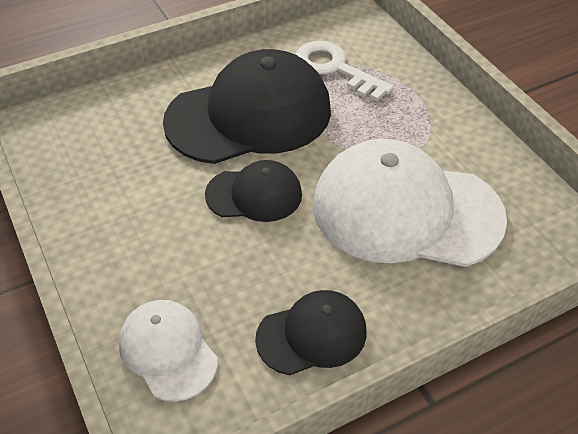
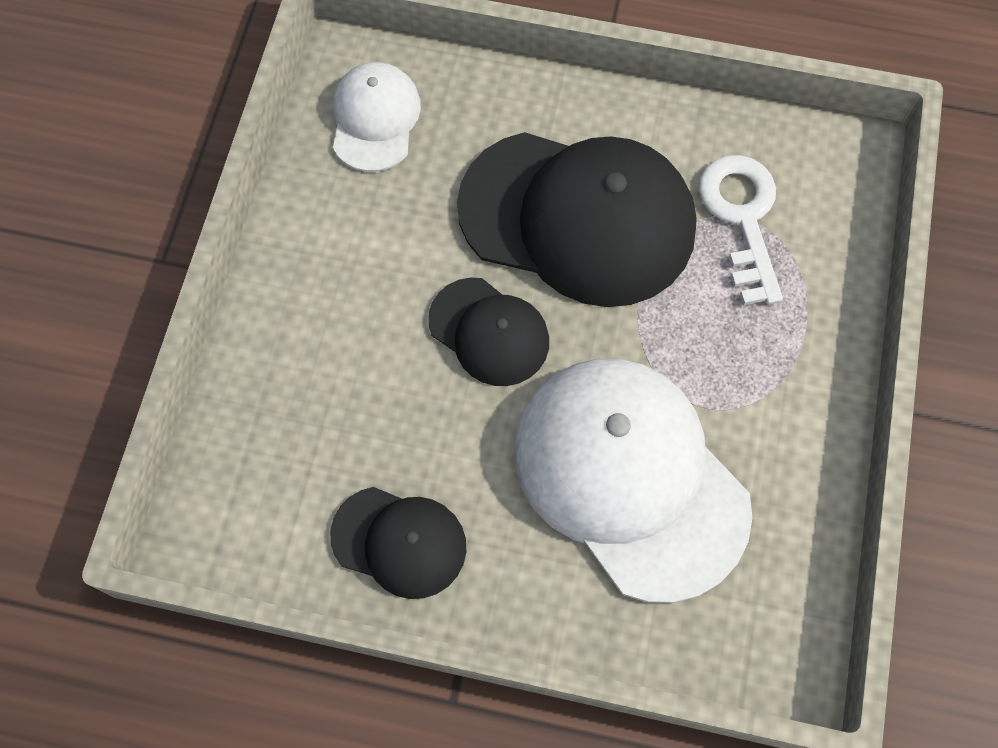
camera: 40 degrees right, 20 degrees up
(168, 351) = (259, 451): white cap -> white cap (375, 119)

